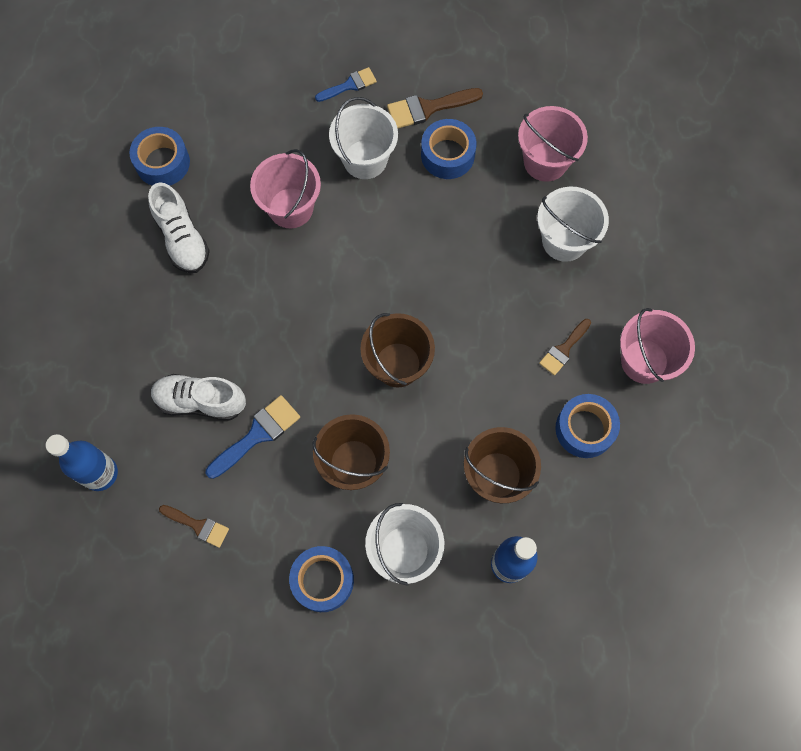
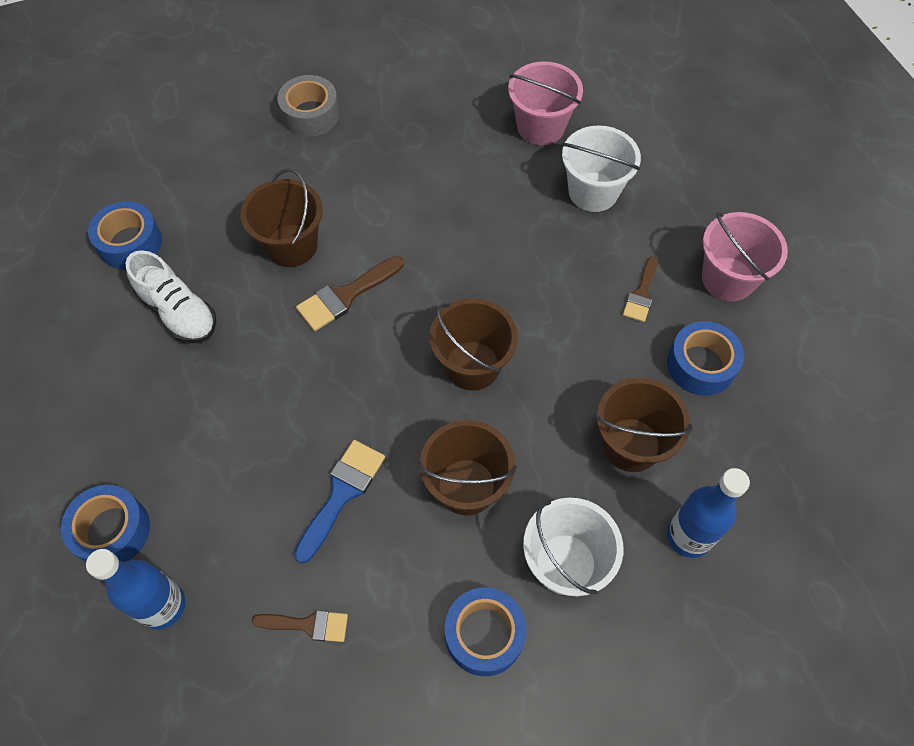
camera: 20 degrees left, 10 degrees down
(200, 401) = (260, 479): white shoe -> none
(291, 208) = (291, 245): pink bucket -> brown bucket
(349, 85) = (310, 114): blue brush -> grey tape
(365, 159) = (354, 177): white bucket -> none
(428, 108) = (401, 113): brown brush -> brown brush (346, 296)
(447, 155) = (439, 149): blue tape -> blue tape (112, 531)

